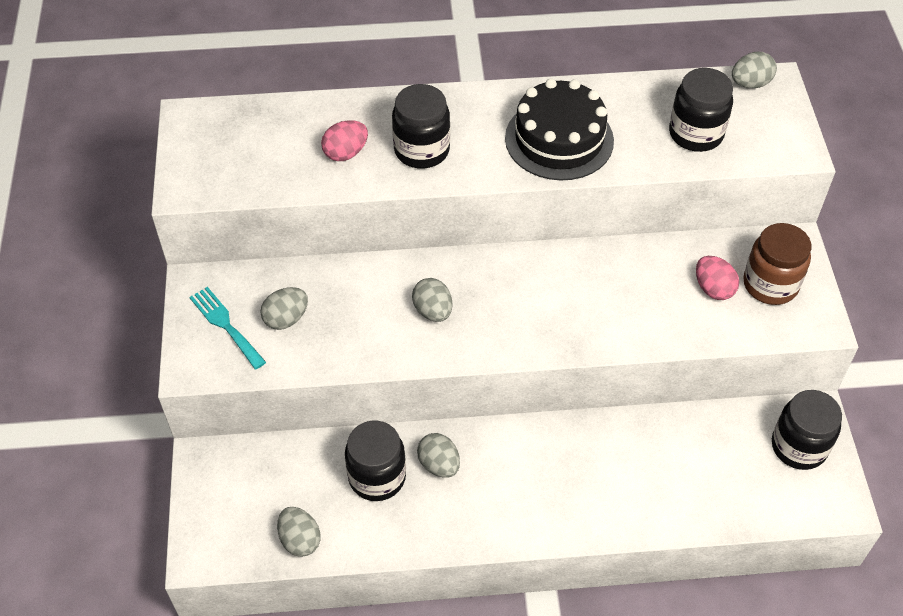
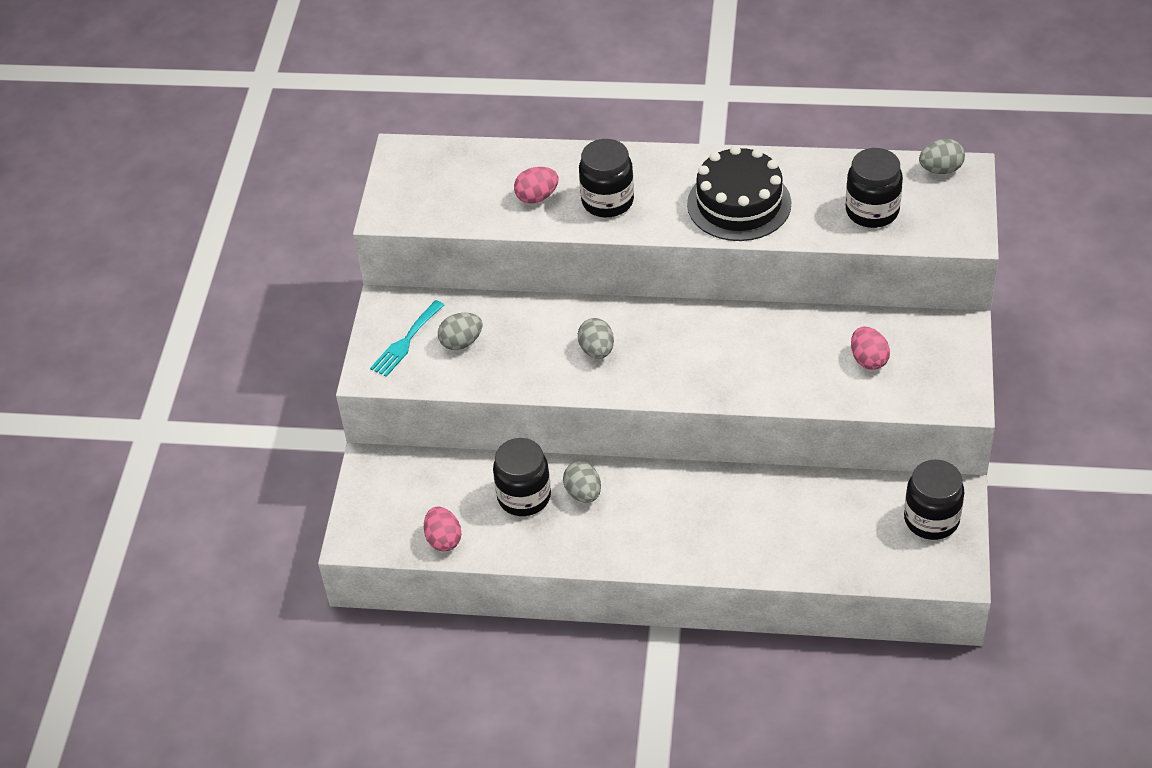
camera: 15 degrees right, 5 degrees down
(225, 325) = (406, 342): turquoise fork -> turquoise fork turned 120 degrees counterclockwise
(300, 540) = (443, 539): grey egg -> pink egg
(770, 284) = (925, 362): brown jar -> none

